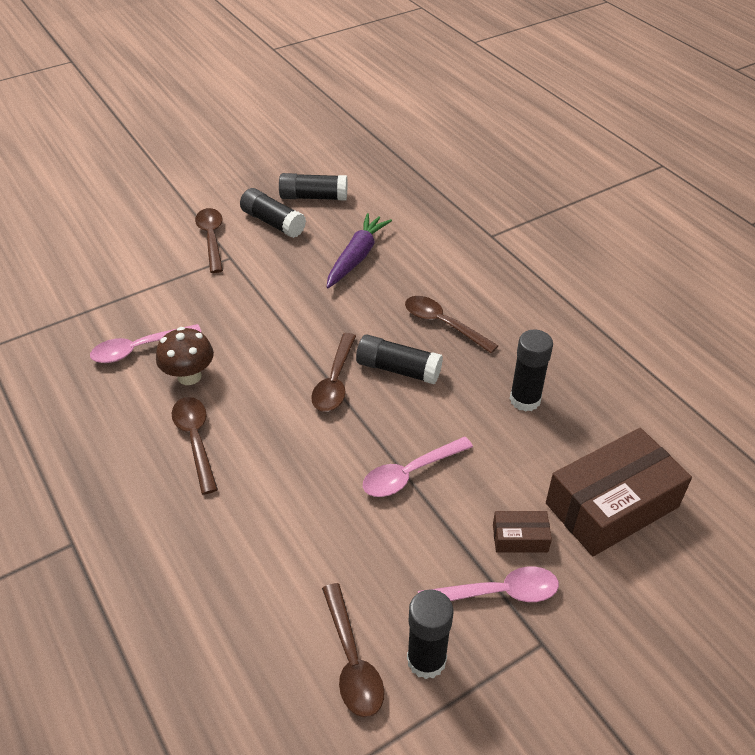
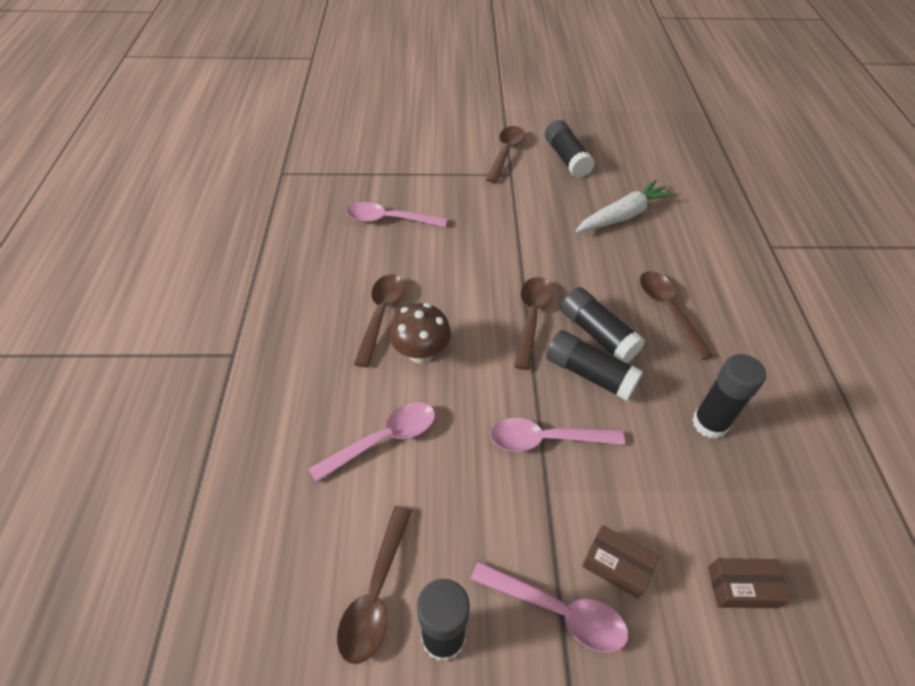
camera: 30 degrees right, 5 degrees up
(189, 376) = (412, 259): brown mushroom -> brown mushroom (421, 353)
(274, 543) = (383, 440): none -> pink spoon
(313, 197) = (616, 149): black glue stick -> black glue stick (589, 374)
(335, 381) = (531, 318): brown spoon -> brown spoon turned 150 degrees clockwise
(357, 257) = (623, 215): purple carrot -> white carrot
(611, 505) = (742, 587): brown box -> brown box, size x0.45

